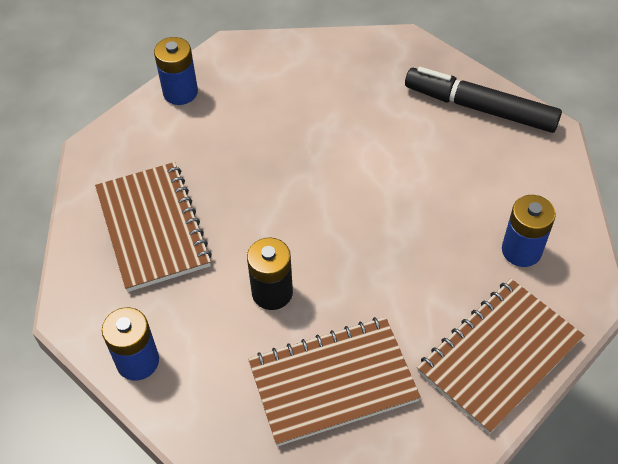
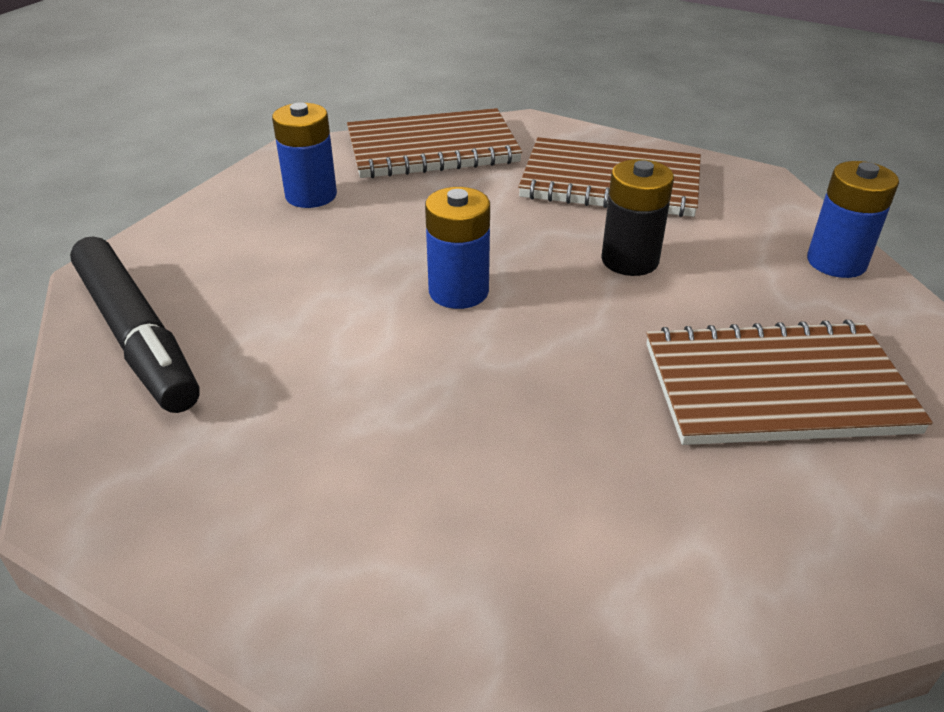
camera: 150 degrees left, 15 degrees down
(152, 228) = (776, 388): brown notebook -> brown notebook turned 75 degrees clockwise
(180, 92) = (622, 628): blue battery -> blue battery (458, 291)

